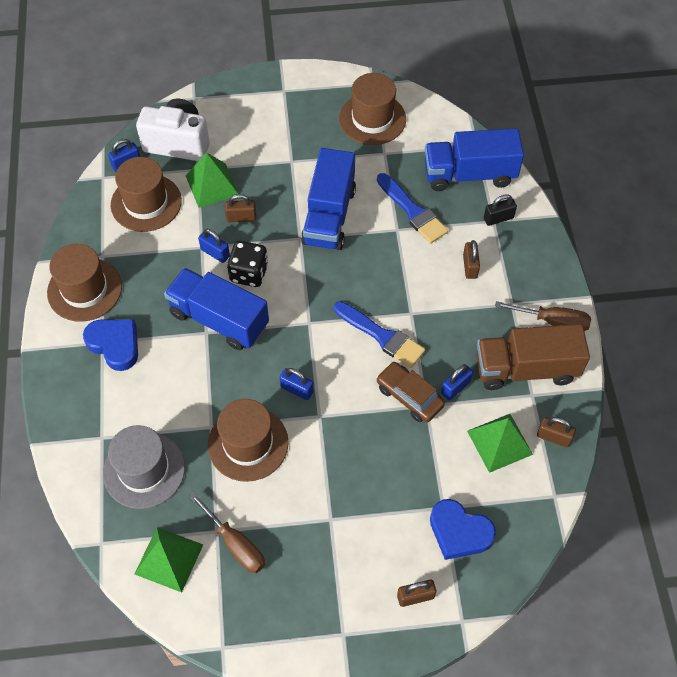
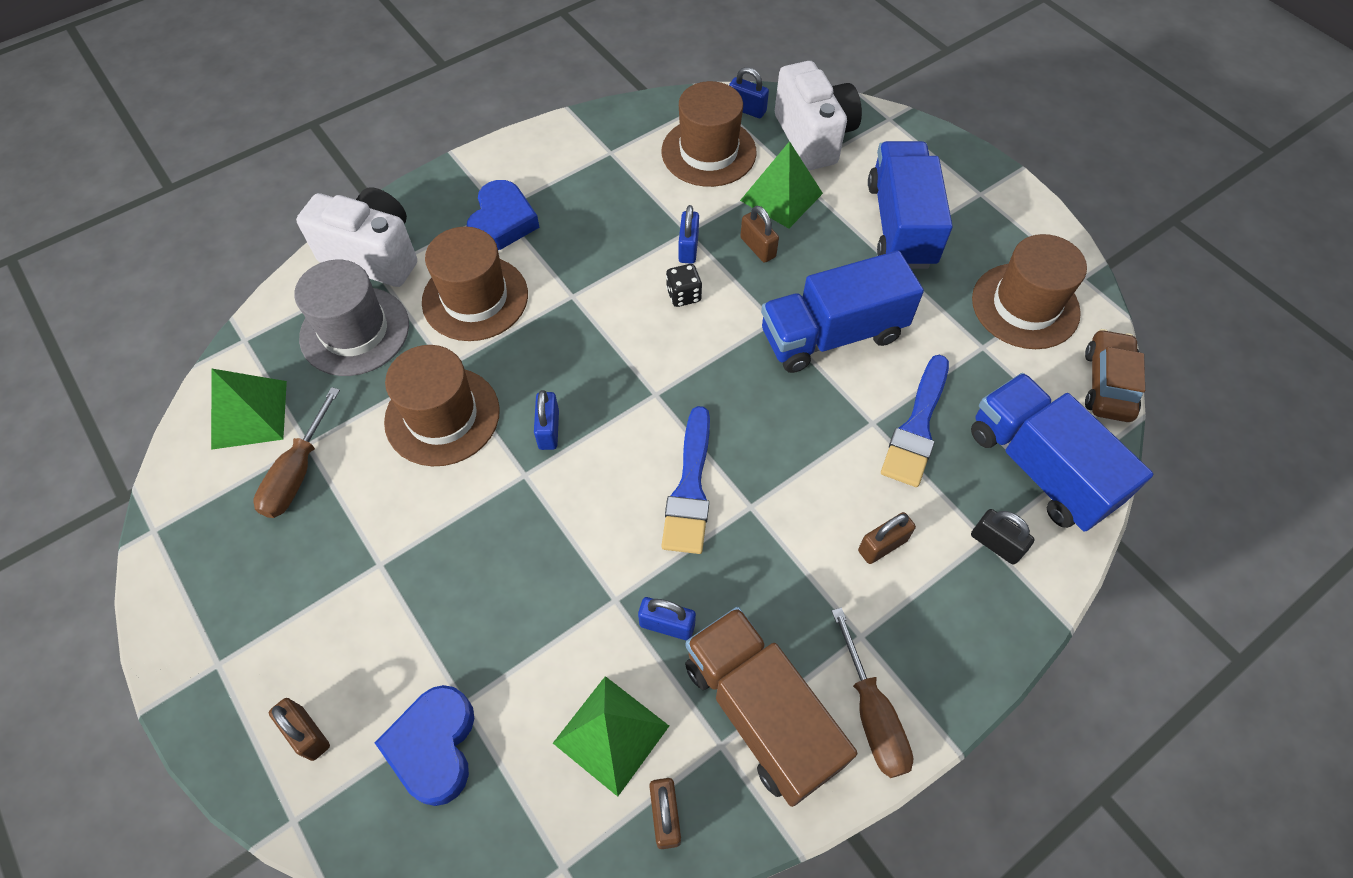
camera: 60 degrees right, 0 degrees up
(84, 289) = (556, 160): brown hat -> brown hat (475, 298)
(85, 434) = (373, 255): none -> white camera
(219, 319) = (598, 299): blue truck -> blue truck (900, 224)
(249, 273) = (683, 295): black dice -> black dice, size x0.63
(409, 396) = (616, 570): brown car -> brown car (1107, 384)

